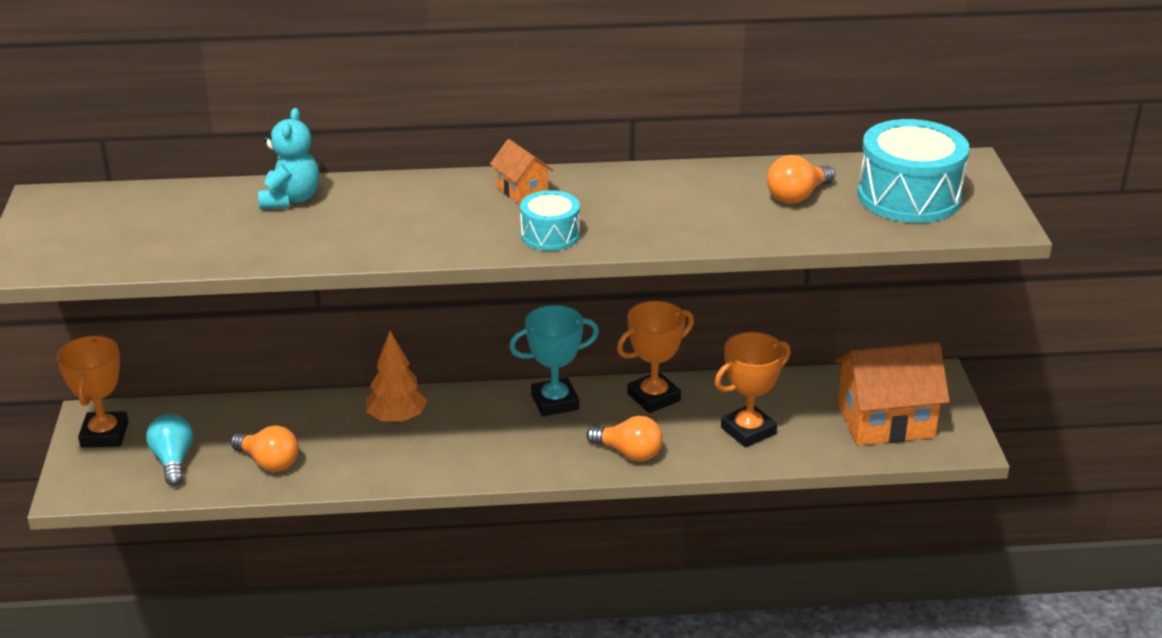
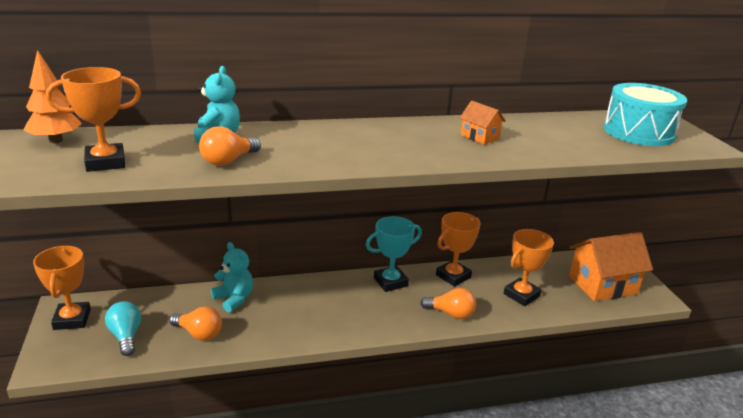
camera: 10 degrees left, 5 degrees down
(145, 240) = (105, 162): none -> orange trophy
(323, 417) = (234, 299): none -> turquoise teddy bear
(397, 419) = (286, 298): orange tree -> orange tree (56, 140)
(522, 190) = (383, 130): orange house -> orange house (479, 137)
(550, 235) = (416, 155): turquoise drum -> none
(797, 196) = (568, 132): orange light bulb -> orange light bulb (228, 161)

